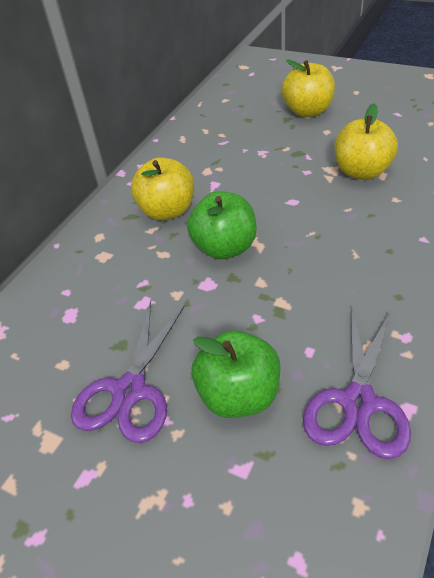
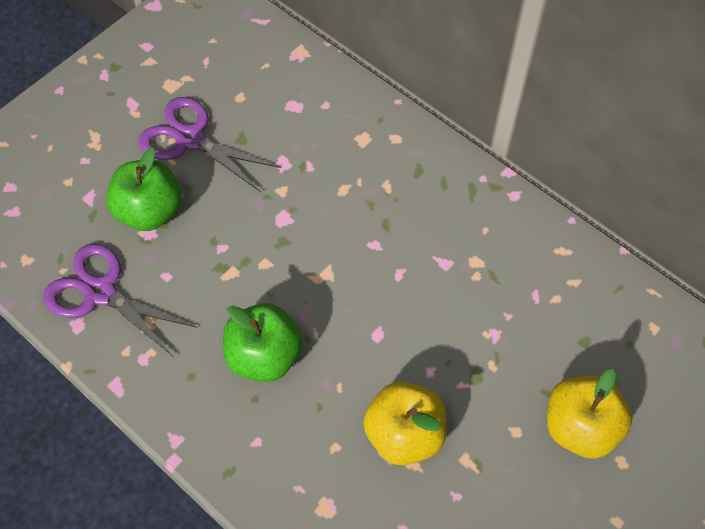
camera: 100 degrees right, 15 degrees up
(167, 211) = (413, 206): yellow apple -> none
(225, 247) = (328, 245): green apple -> green apple (264, 356)

